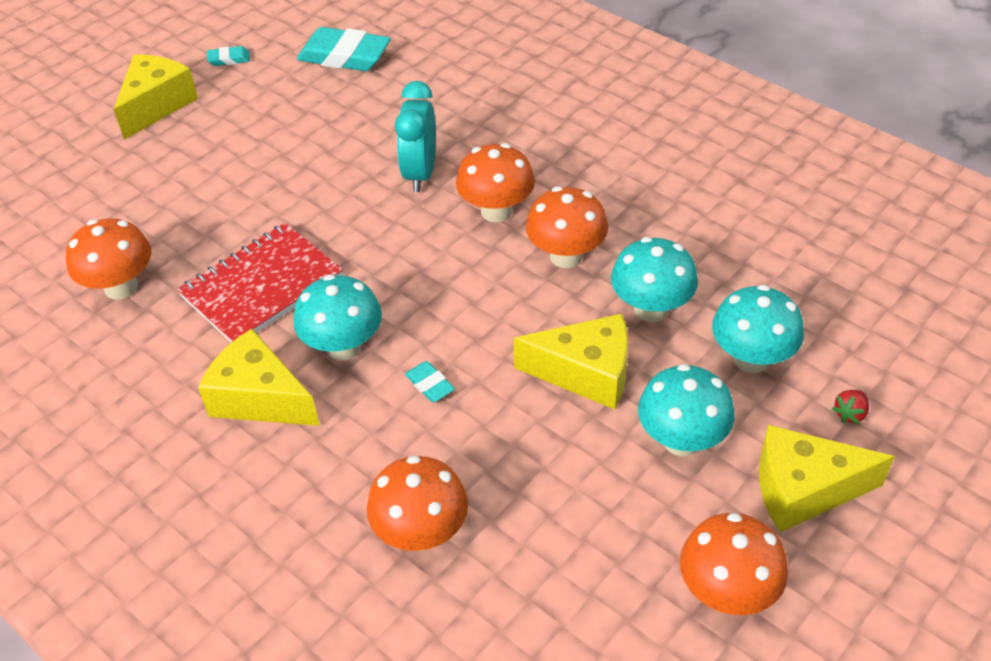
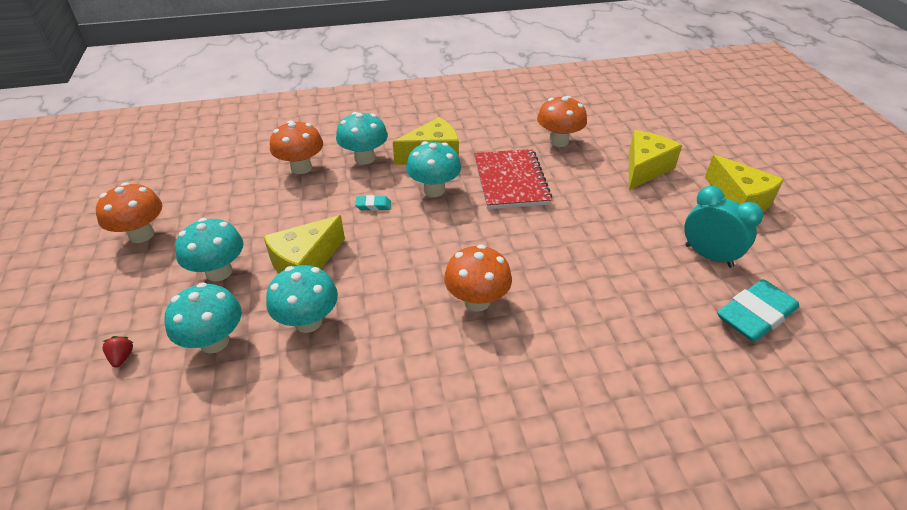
camera: 125 degrees right, 5 degrees down
(229, 59) = (787, 251): turquoise eraser -> none
(332, 472) = (364, 158): none -> turquoise mushroom
(420, 173) = (554, 284): turquoise clock -> turquoise clock (708, 256)
(566, 256) = (398, 310): orange mushroom -> none
(803, 490) = (128, 298): yellow cheese -> yellow cheese (645, 169)

